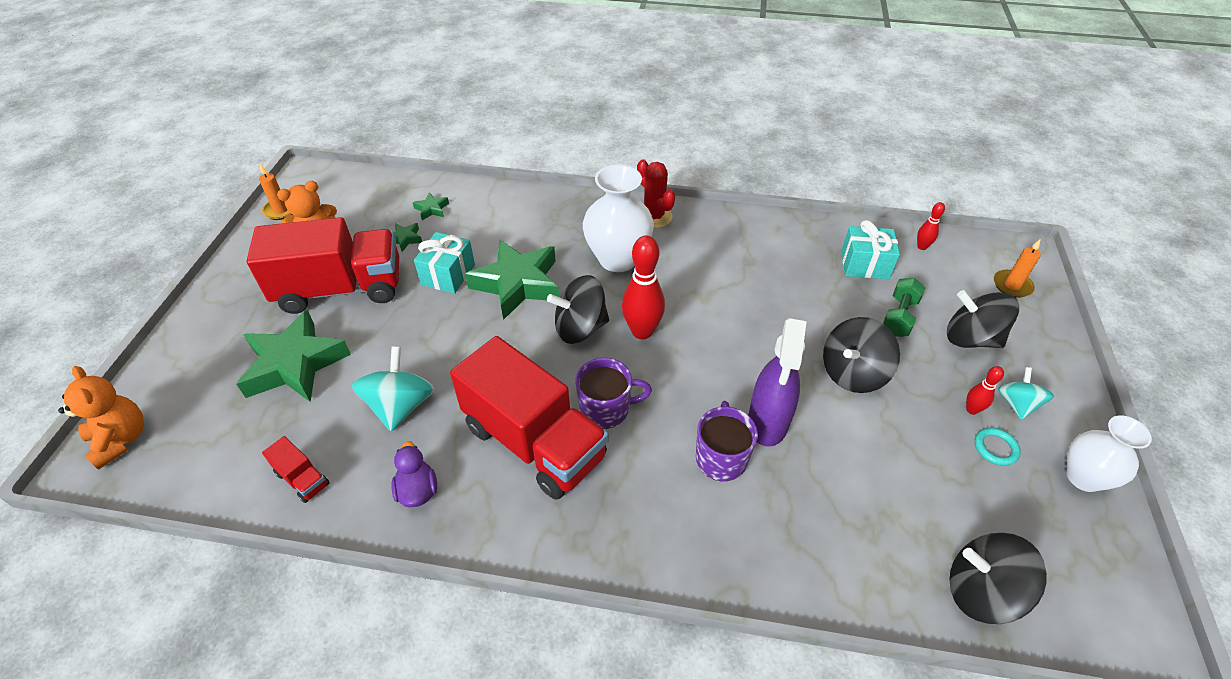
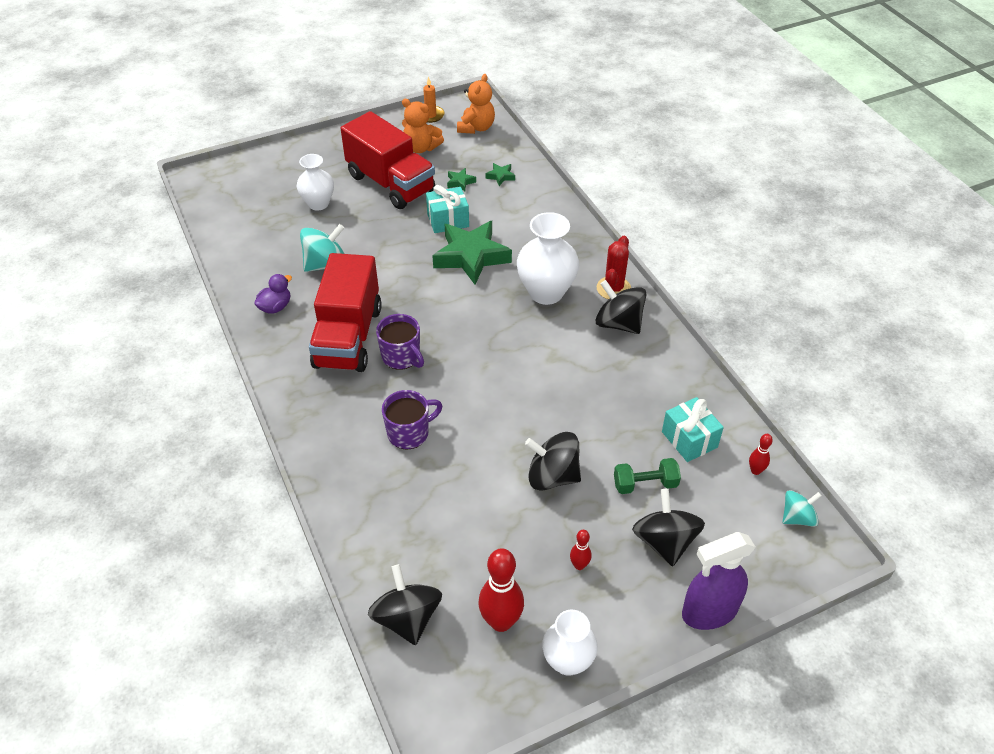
camera: 55 degrees right, 0 degrees up
(121, 439) = (219, 177): orange teddy bear -> orange teddy bear (476, 128)
(294, 364) = (318, 204): green star -> white vase
(302, 479) = (248, 258): red truck -> none
(580, 328) = (460, 308): black spinning top -> black spinning top (618, 323)
(642, 331) = (486, 340): red bowling pin -> red bowling pin (501, 621)
(767, 422) = (460, 445): purple spray bottle -> purple spray bottle (708, 612)
(995, 448) = (550, 592): turquoise ring -> none
(1012, 285) = (767, 553): orange candle -> none
(1016, 404) = (612, 595): turquoise spinning top -> turquoise spinning top (797, 517)

